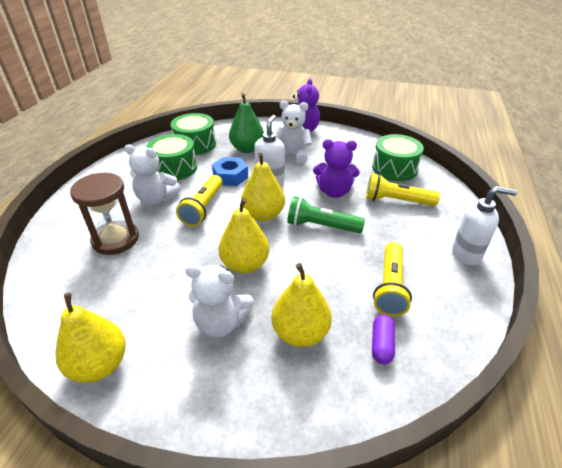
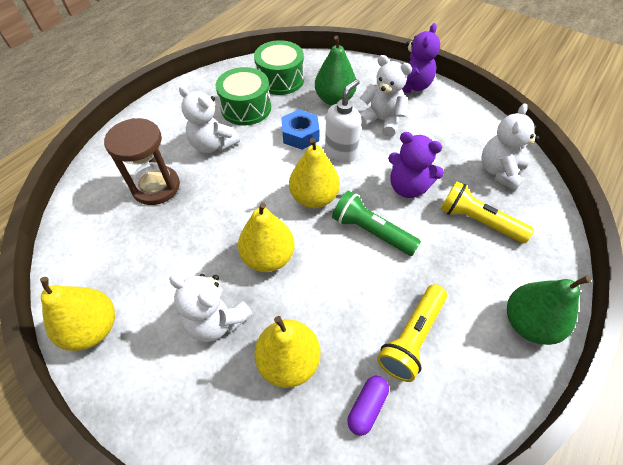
camera: 20 degrees right, 15 degrees up
(203, 208) = (255, 170): yellow flashlight -> none
(394, 168) = (499, 171): green drum -> white teddy bear
(466, 253) = (528, 323): white soap dispenser -> green pear

